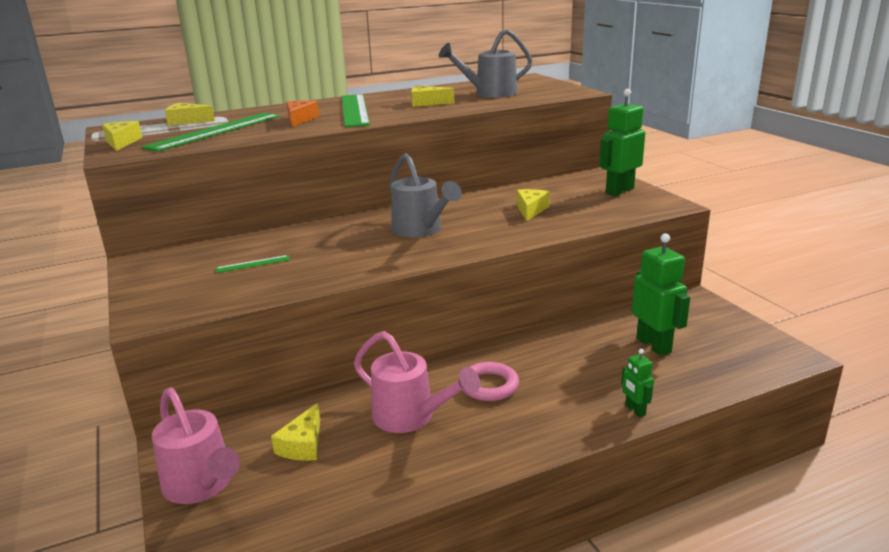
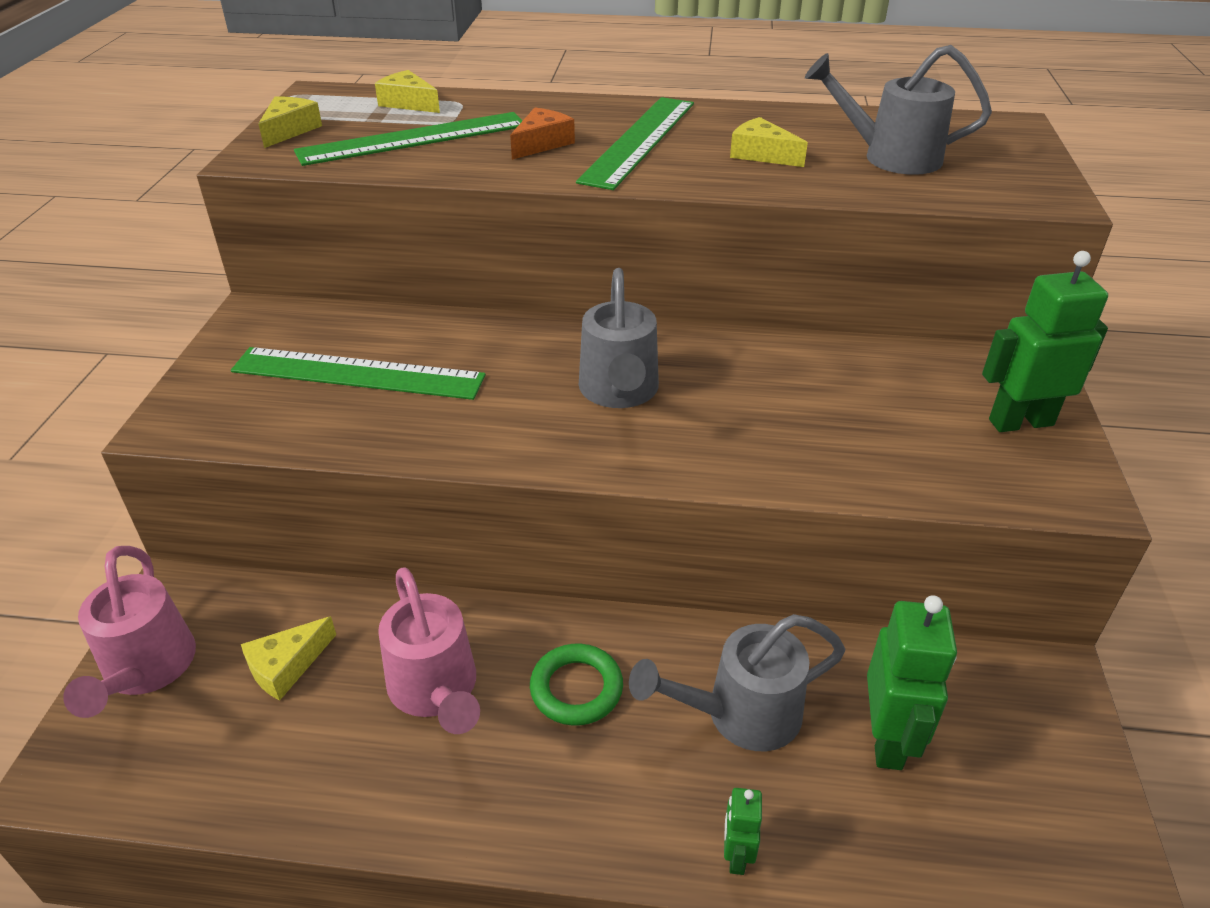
camera: 30 degrees right, 15 degrees up
(253, 264) = (358, 373): green ruler -> green ruler, size x2.43
(489, 386) = (576, 688): pink ring -> green ring
(531, 210) = (822, 411): yellow cheese -> none
(580, 363) = (740, 714): none -> grey watering can

